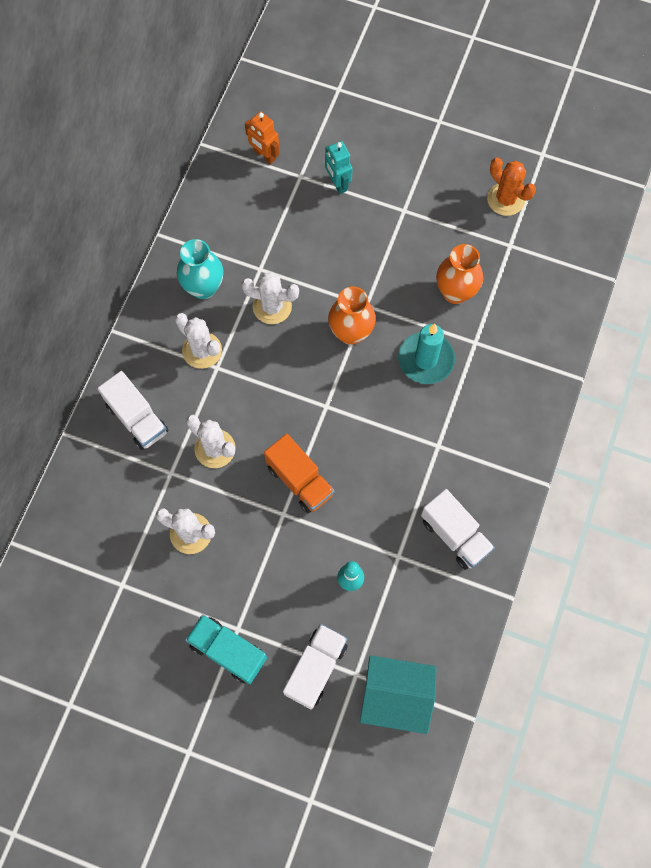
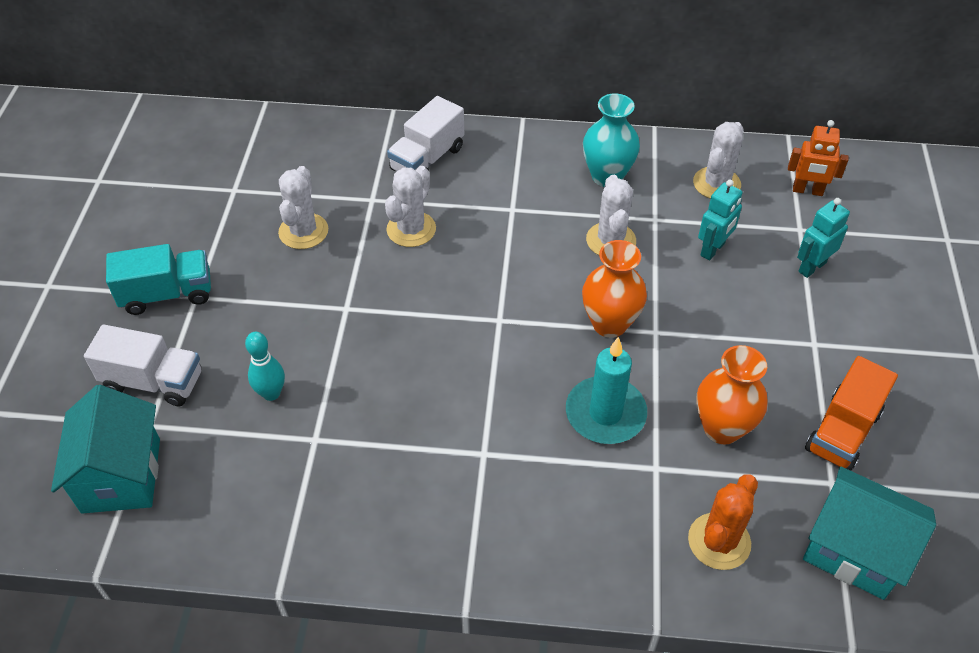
camera: 75 degrees right, 20 degrees down
(202, 350) = (528, 192): white cactus -> white cactus (716, 184)
(228, 651) = (167, 294): turquoise truck -> turquoise truck turned 60 degrees clockwise
(264, 155) = (807, 191): orange robot -> orange robot turned 105 degrees counterclockwise
(300, 480) = (393, 315): orange truck -> orange truck (842, 431)
(302, 240) = (713, 249): none -> turquoise robot
(455, 535) = (358, 500): white truck -> none
(505, 199) = (904, 462): orange cactus -> orange cactus (719, 541)
(557, 253) = (854, 550): none -> turquoise house

